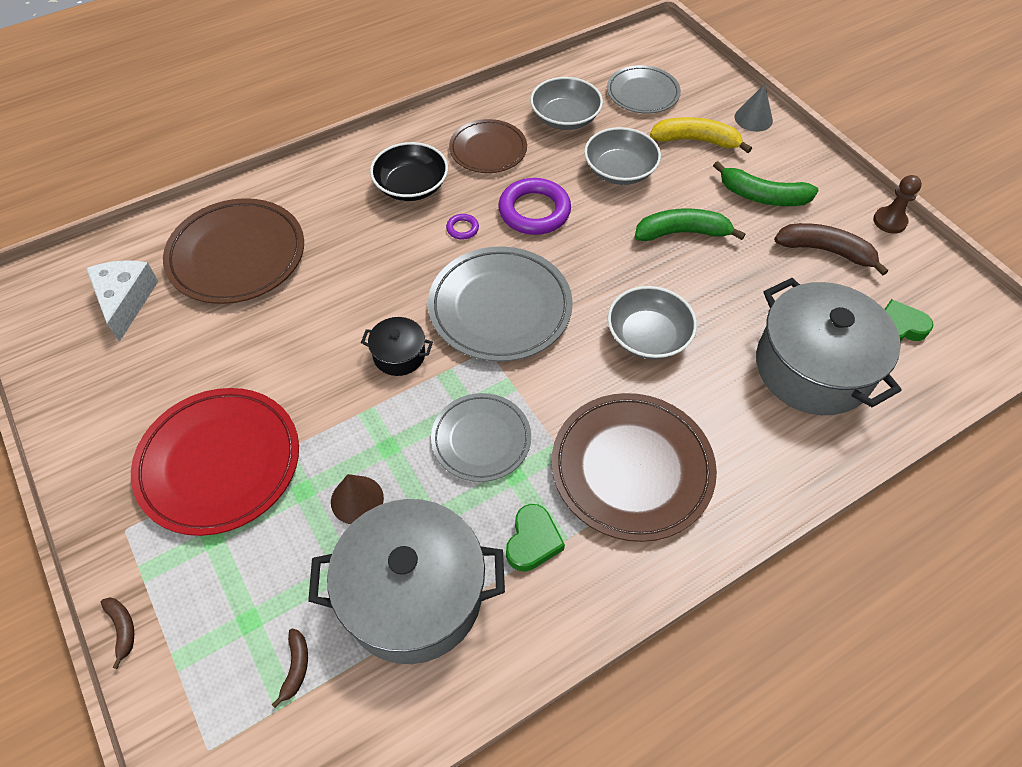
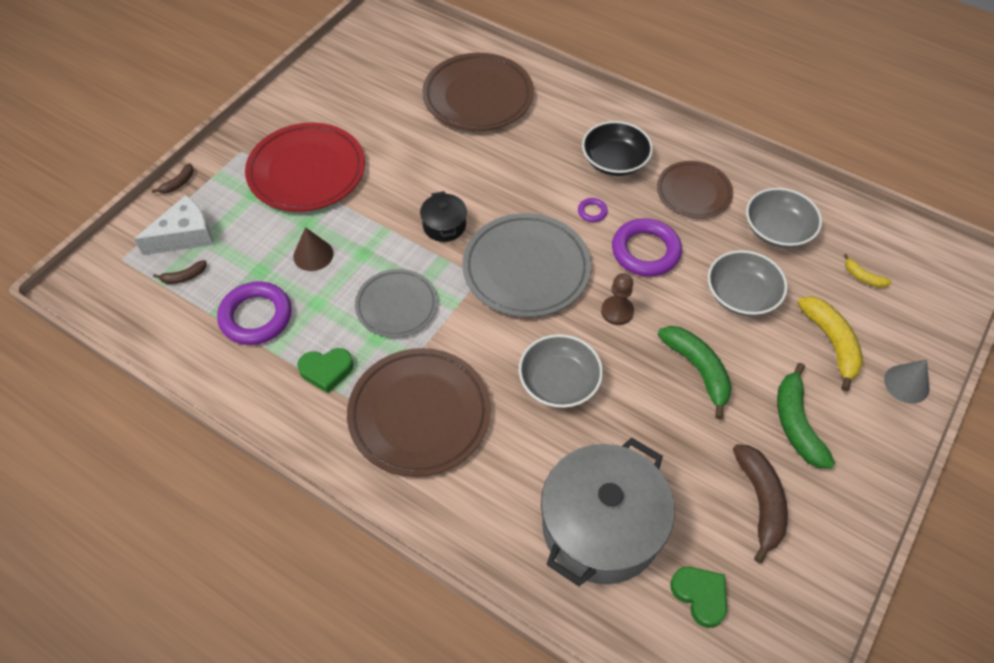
camera: 65 degrees right, 0 degrees up
(125, 301) = (405, 63): white cheese -> white cheese (185, 236)
(413, 595) = (256, 317): grey pot -> purple ring
(642, 93) = (863, 277): grey plate -> yellow banana
(889, 221) = (849, 556): brown pawn -> brown pawn (617, 311)

